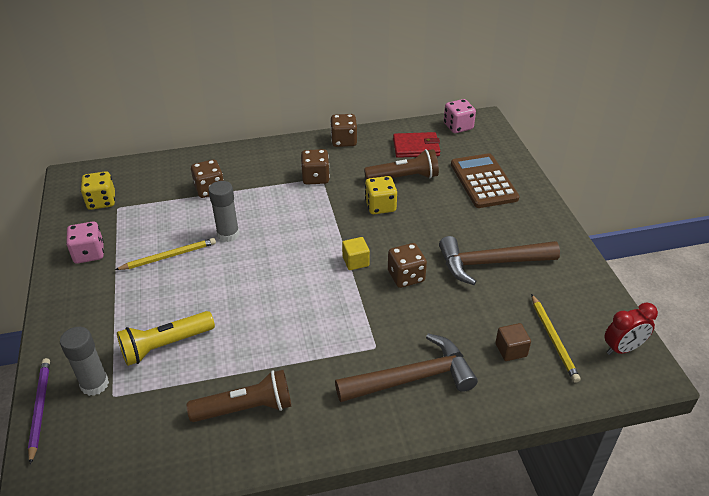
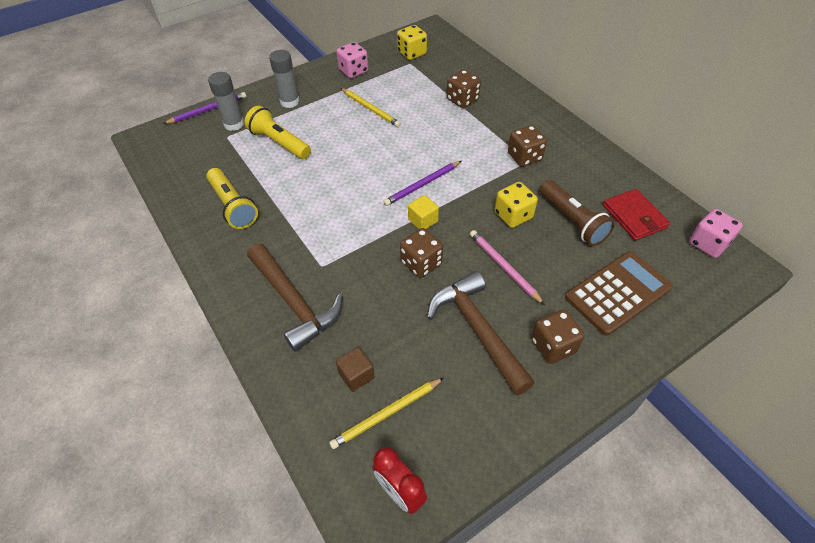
camera: 70 degrees right, 10 degrees up
(228, 234) = (413, 130): grey glue stick -> grey glue stick (289, 102)
(246, 408) = (233, 206): brown flashlight -> yellow flashlight
(309, 249) = (422, 185): none -> purple pencil
(344, 141) = (598, 158): brown dice -> brown dice (553, 346)
(433, 229) = (503, 267): none -> pink pencil

